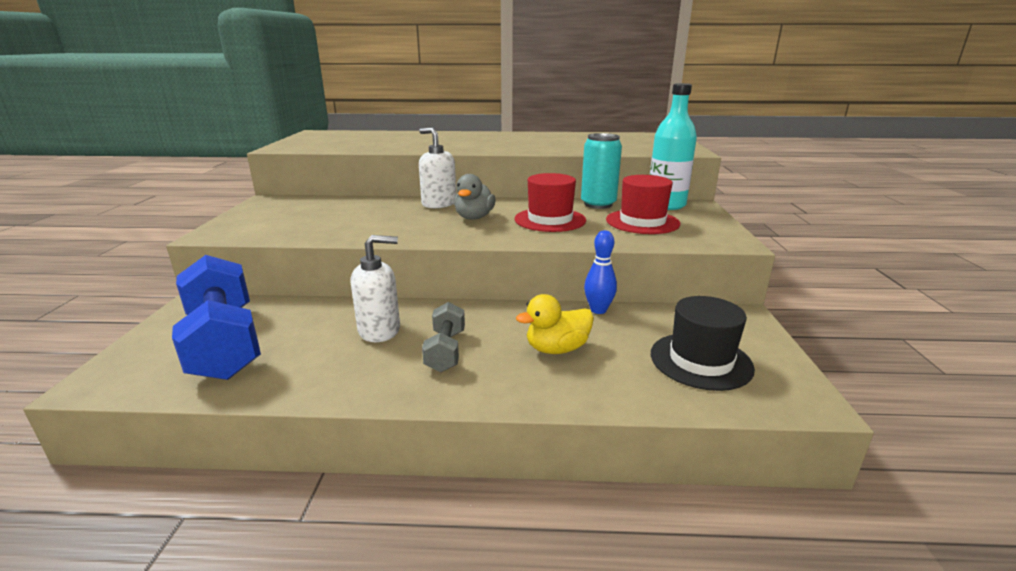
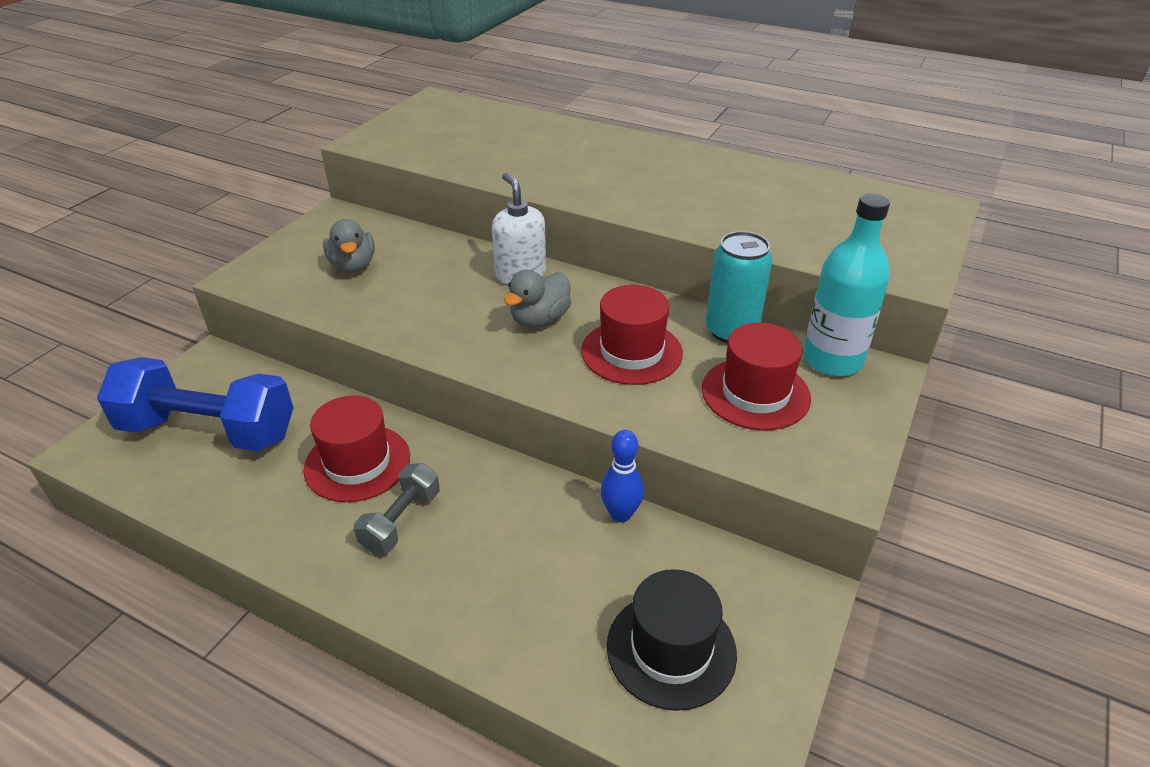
camera: 25 degrees right, 15 degrees up
(224, 343) = (209, 430): blue dumbbell -> blue dumbbell turned 75 degrees counterclockwise
(306, 217) = (353, 266): none -> grey duck
(380, 330) = (357, 463): white soap dispenser -> red hat
(557, 349) = (519, 563): yellow duck -> none

